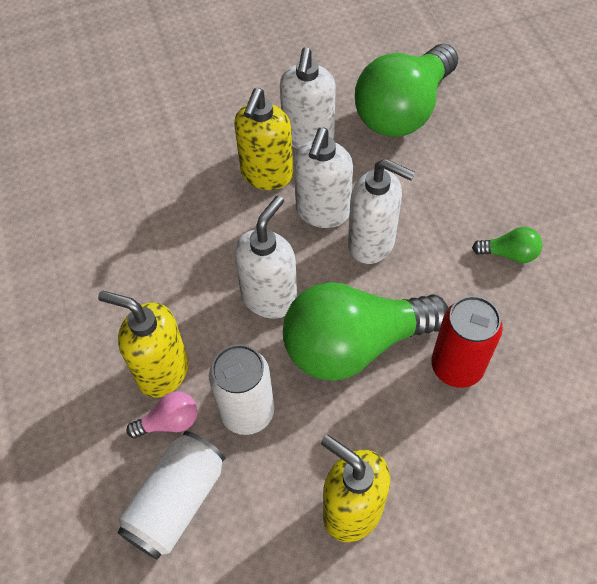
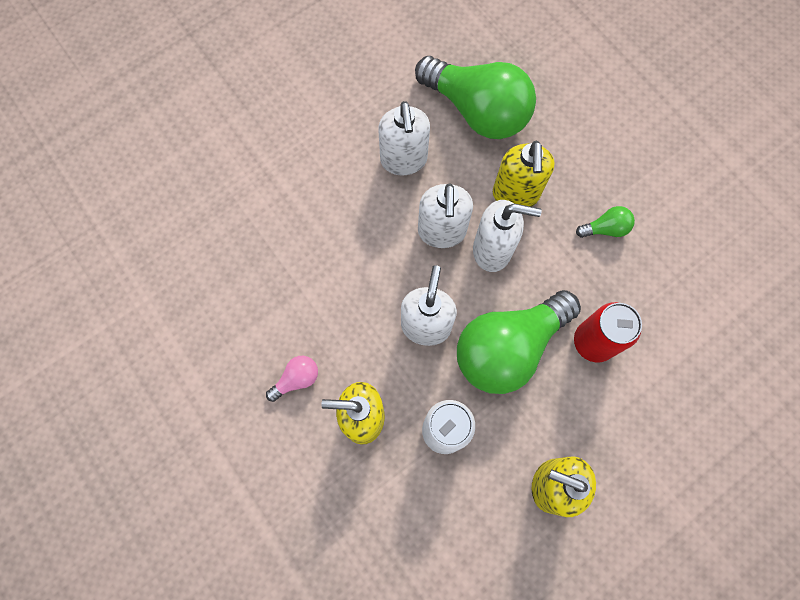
camera: 20 degrees left, 15 degrees up
(169, 422) = (386, 459): pink light bulb -> pink light bulb (296, 379)
(176, 502) = (417, 522): white can -> none
(266, 175) = (381, 209): yellow soap dispenser -> yellow soap dispenser (515, 194)
(403, 110) = (477, 110): green light bulb -> green light bulb turned 75 degrees counterclockwise

